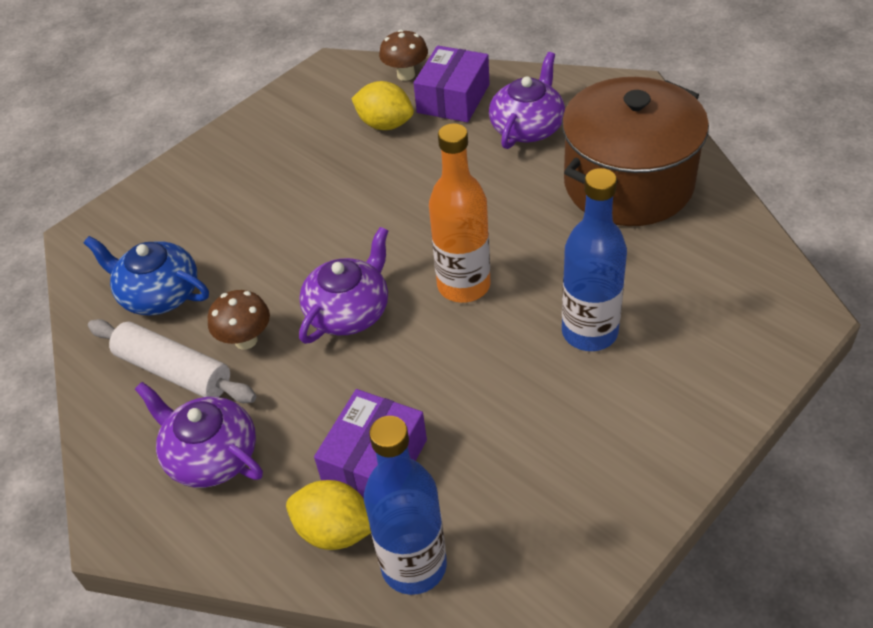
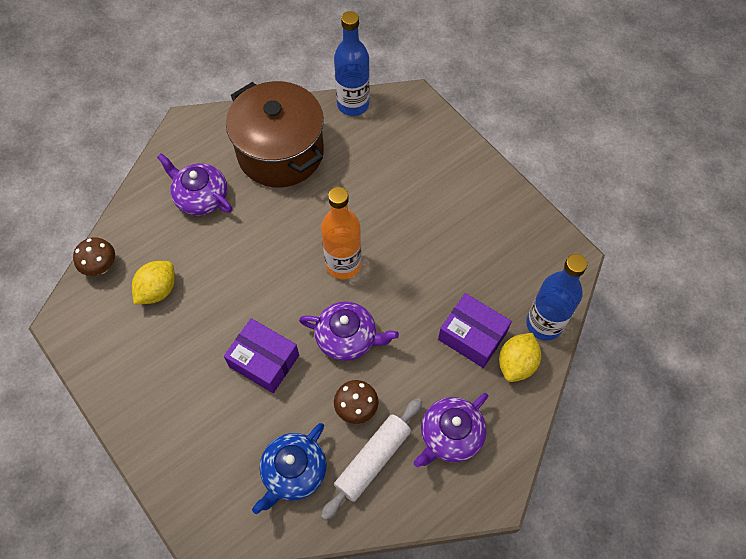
camera: 85 degrees left, 15 degrees up
(349, 311) = (347, 338): purple teapot -> purple teapot turned 150 degrees clockwise
(453, 98) = (146, 238): purple box -> purple box (264, 361)
(589, 332) = (400, 203): blue bottle -> blue bottle (353, 104)

